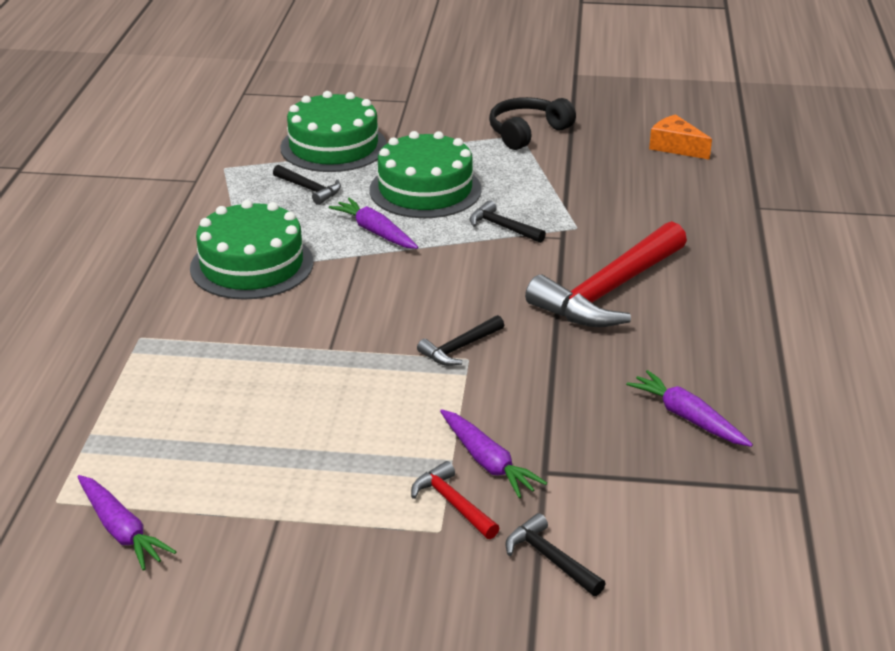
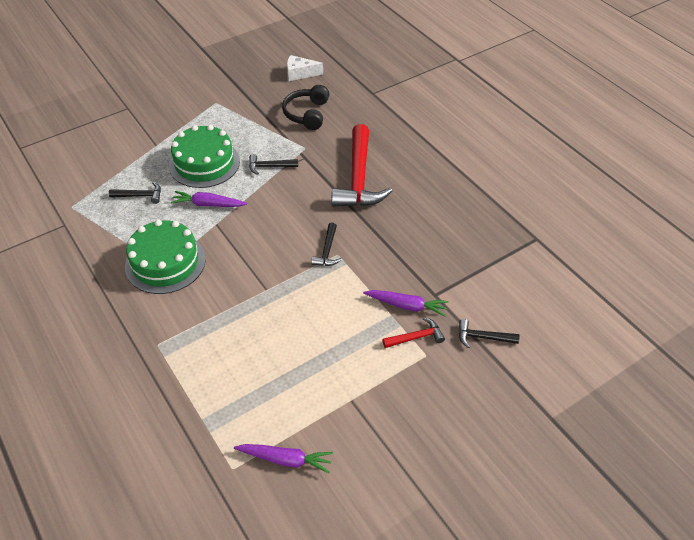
camera: 40 degrees left, 15 degrees up
(333, 146) = (120, 160): green cake -> none
(453, 503) = (416, 337): red hammer -> red hammer turned 150 degrees clockwise
(527, 132) = (217, 99): black headphones -> black headphones (307, 114)
(675, 147) = (300, 73): orange cheese -> white cheese
(688, 418) = (460, 229): purple carrot -> none

